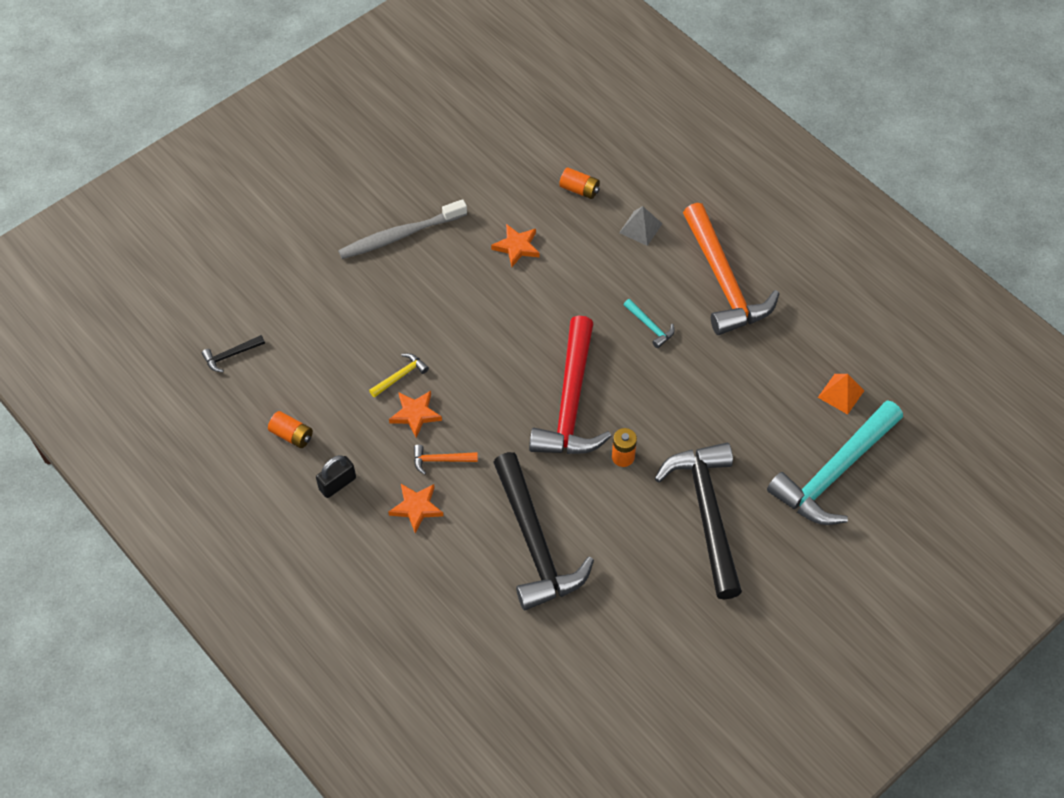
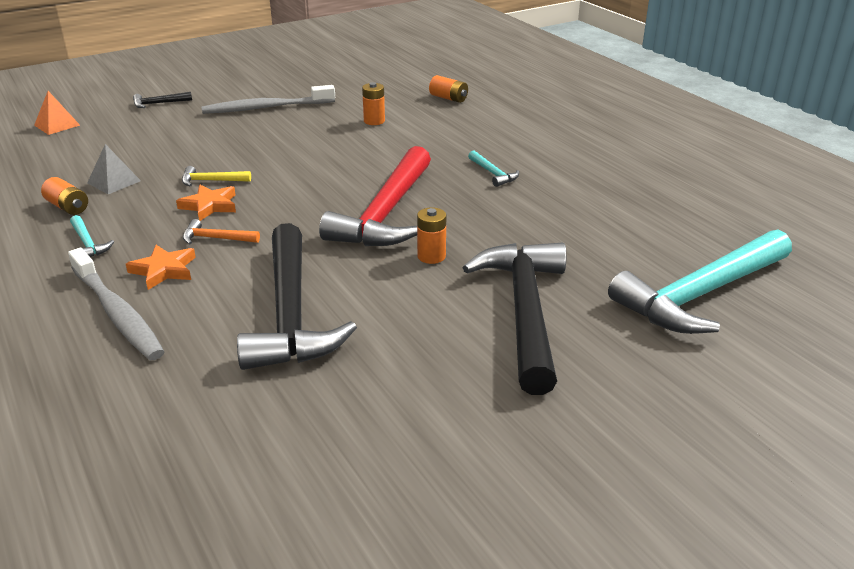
camera: 10 degrees right, 25 degrees down
(231, 355) = (52, 155): black hammer -> black hammer (158, 103)
(337, 484) = (88, 244): black padlock -> turquoise hammer
(400, 376) = (211, 181): yellow hammer -> yellow hammer turned 150 degrees counterclockwise
(405, 564) = (117, 313): none -> grey toothbrush
(517, 247) = (374, 121): orange star -> orange battery
(640, 228) = (501, 120): grey pyramid -> grey pyramid (114, 182)
(724, 282) = (580, 154): orange hammer -> none
(841, 394) = (710, 235): orange pyramid -> orange pyramid (57, 125)

